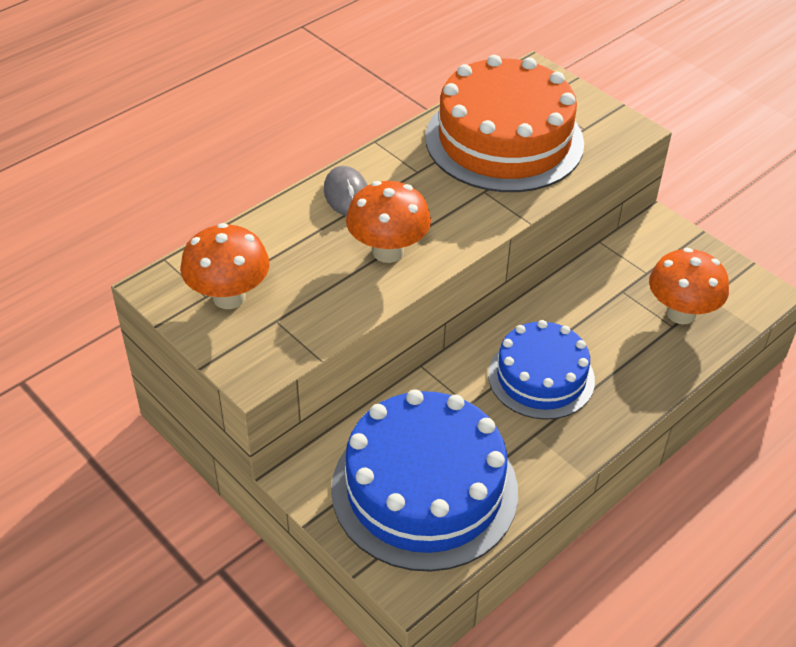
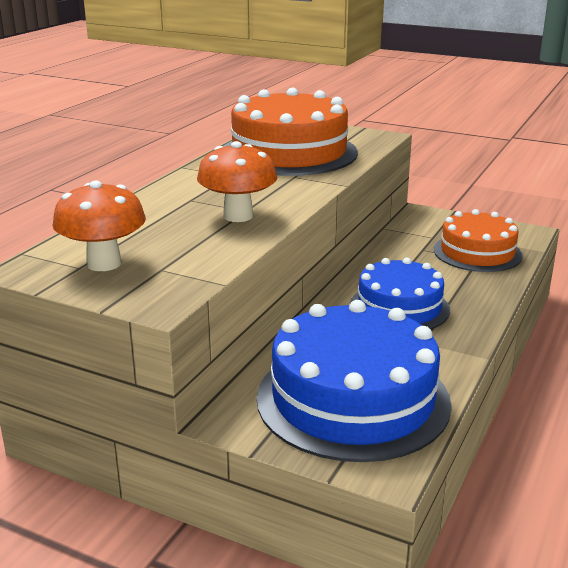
camera: 20 degrees left, 20 degrees down
(346, 195) = (177, 194): grey mouse -> none
(681, 313) = (477, 252): orange mushroom -> orange cake

